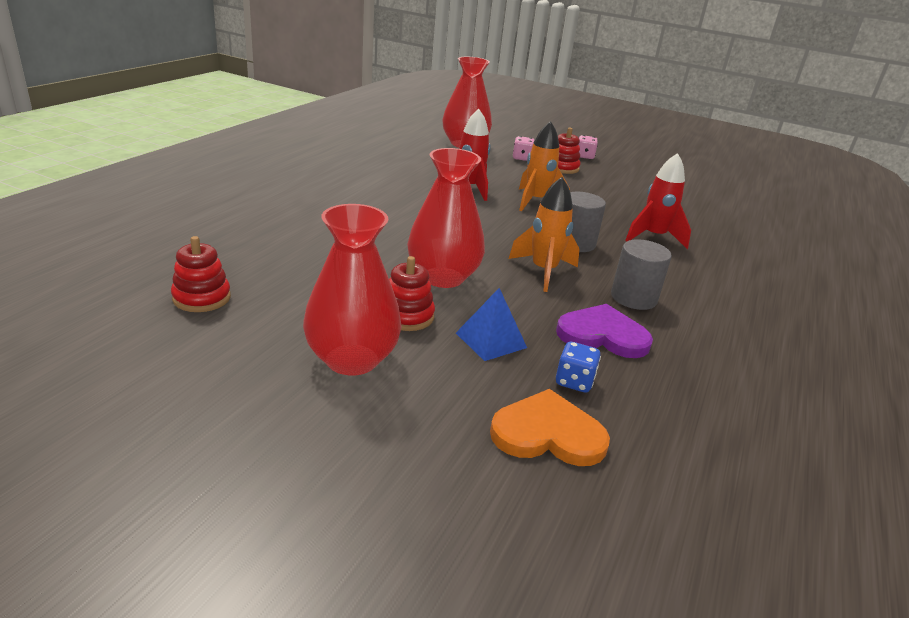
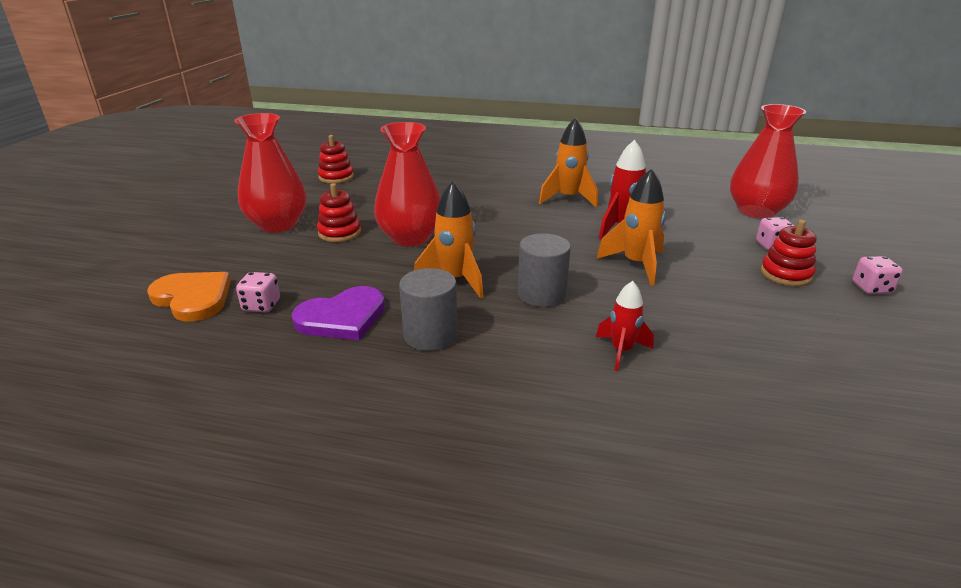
camera: 80 degrees right, 0 degrees up
(395, 190) = (568, 199): none -> orange rocket
(491, 340) = (316, 266): blue pyramid -> none
(548, 433) = (193, 298): orange heart -> orange heart turned 45 degrees counterclockwise
(574, 381) = (261, 306): blue dice -> pink dice
(602, 335) = (342, 317): purple heart -> purple heart turned 60 degrees clockwise
(653, 237) = (621, 351): red rocket -> red rocket, size x0.65

